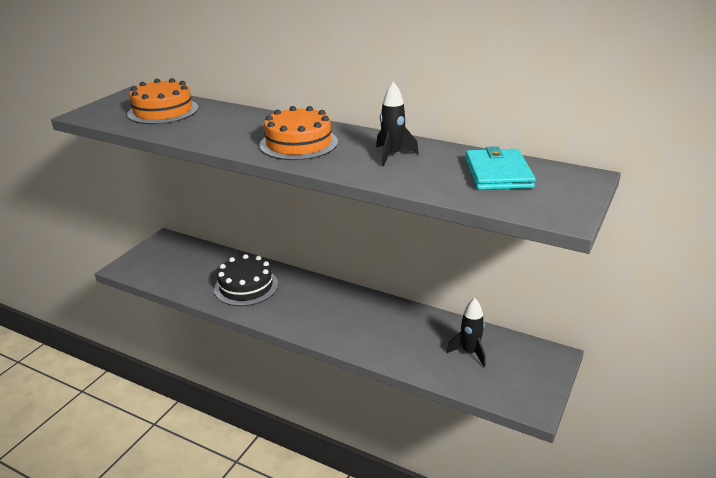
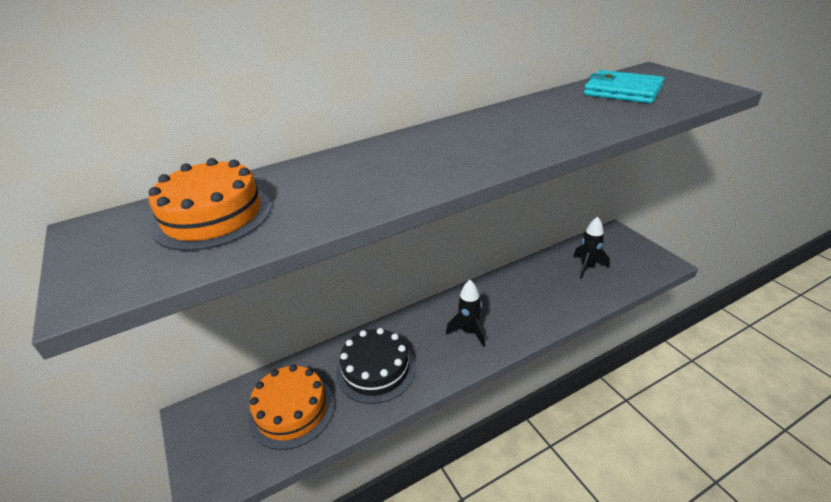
camera: 55 degrees left, 5 degrees up
(298, 143) = (459, 151): orange cake -> orange cake (292, 410)
(392, 155) = (543, 117): black rocket -> black rocket (469, 332)

